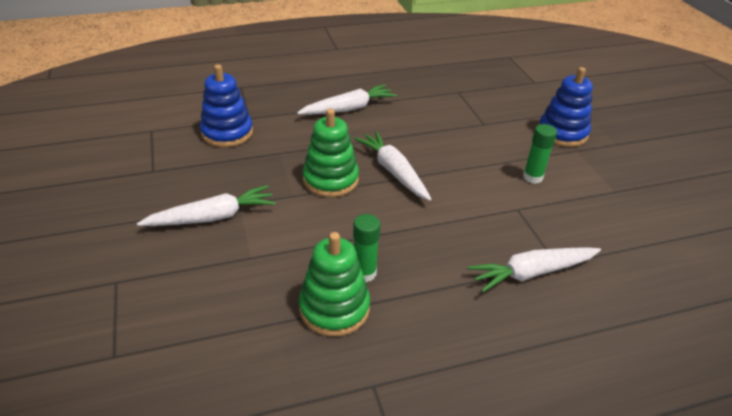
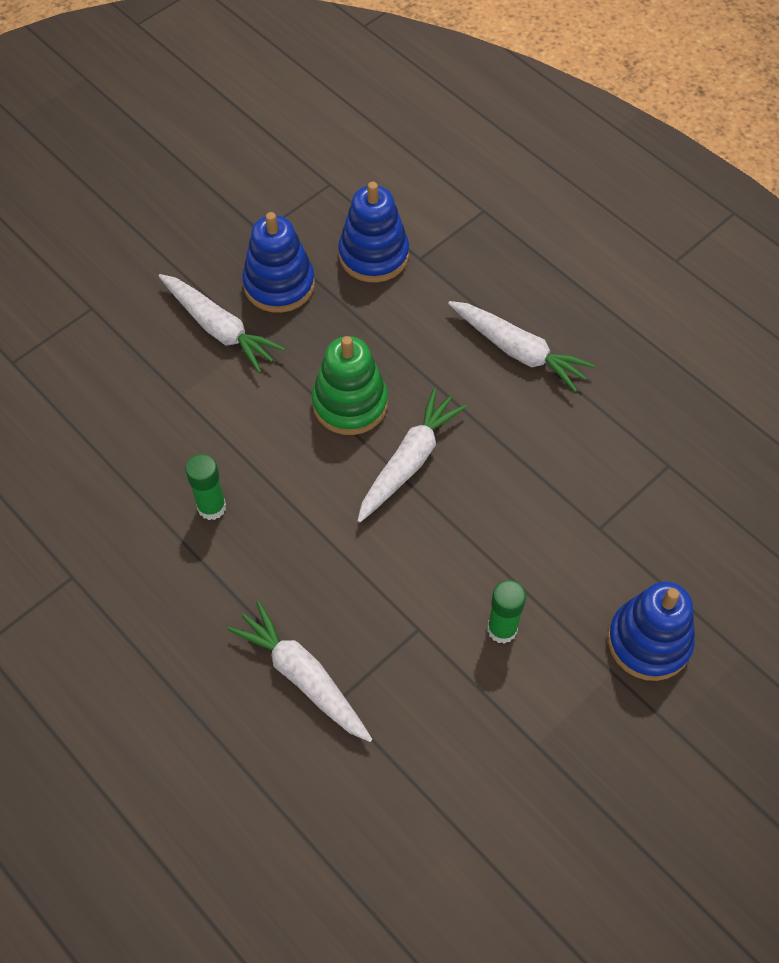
camera: 65 degrees right, 20 degrees up
(206, 177) = (279, 284): none -> blue stacking toy
(334, 308) = (148, 502): green stacking toy -> none

